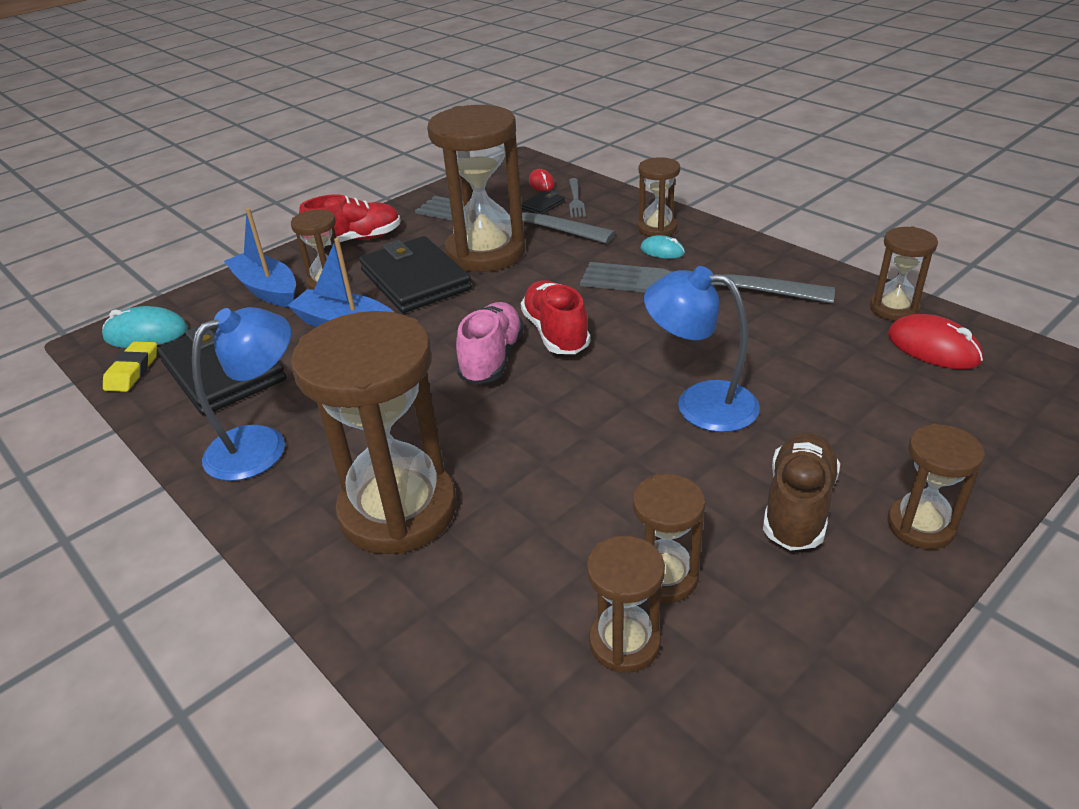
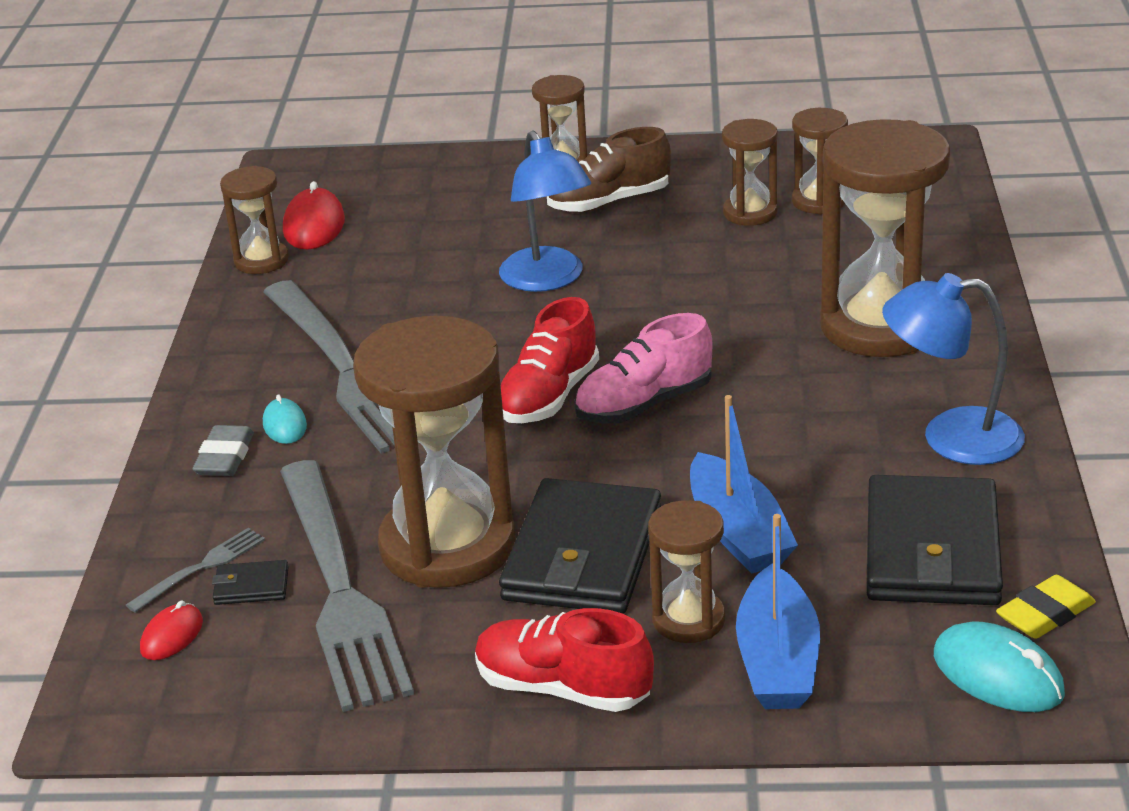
camera: 135 degrees left, 5 degrees down
(657, 228) = (225, 457): brown hourglass -> grey eraser

